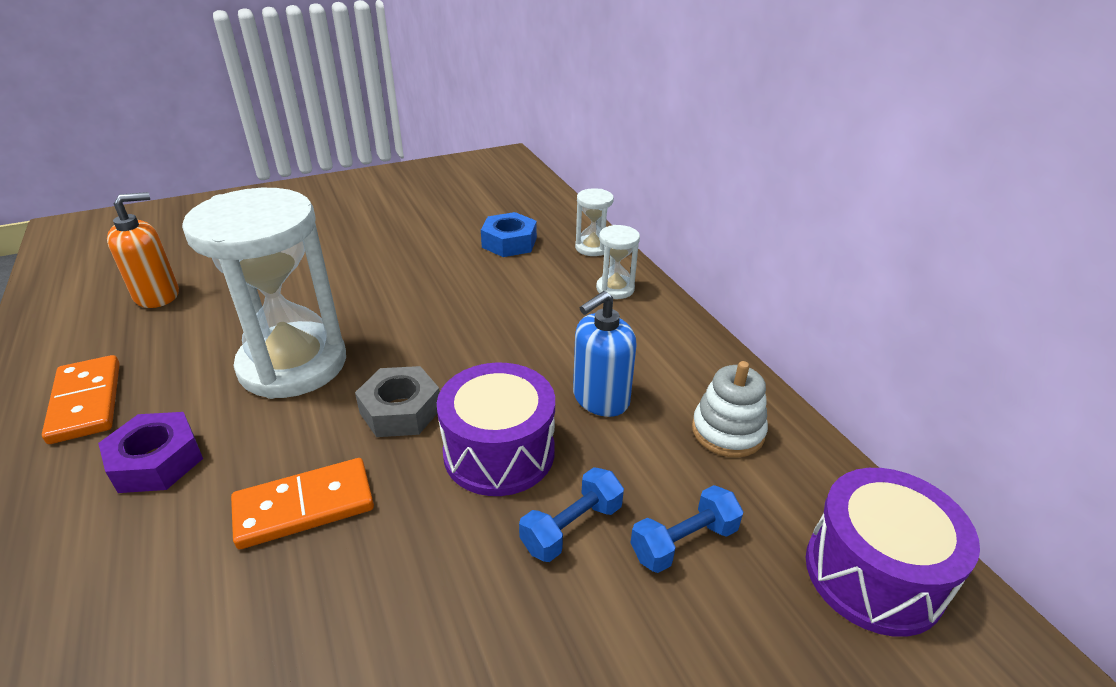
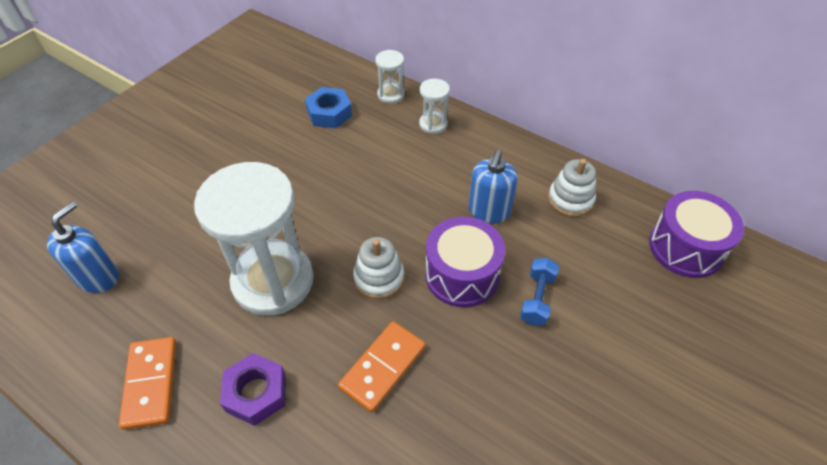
camera: 30 degrees left, 15 degrees up
(86, 402) = (150, 383): orange domino -> orange domino turned 45 degrees clockwise
(157, 295) = (98, 277): orange soap dispenser -> blue soap dispenser
(401, 410) = (379, 278): grey nut -> white stacking toy
(683, 542) = (595, 277): blue dumbbell -> none

